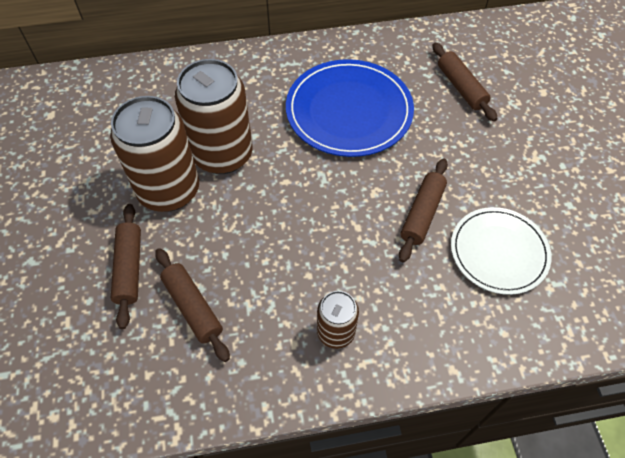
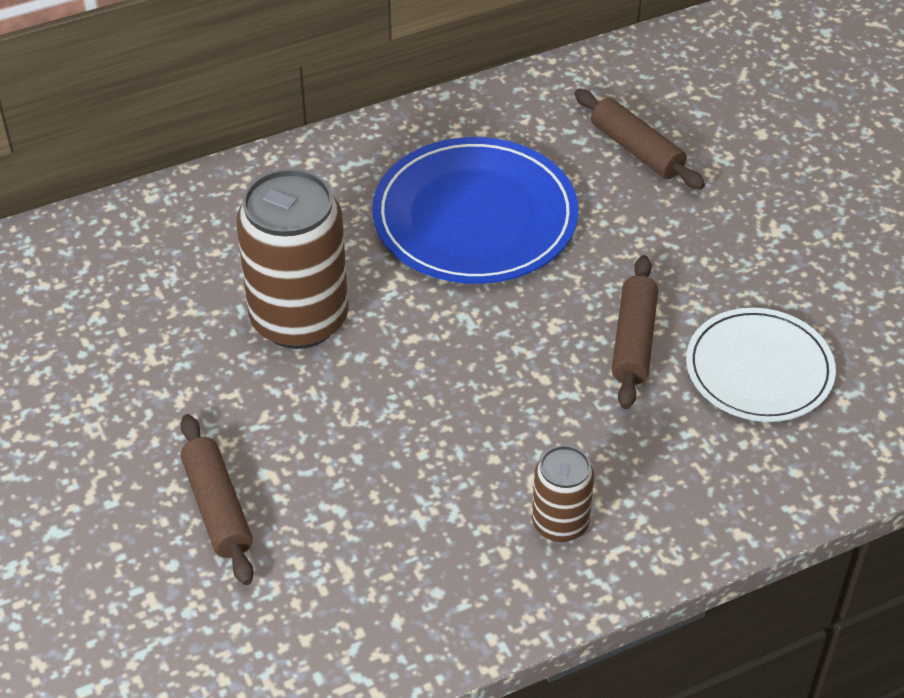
camera: 15 degrees left, 10 degrees down
(169, 190) = (234, 387): brown can -> none
(193, 307) = (337, 538): brown rolling pin -> none

